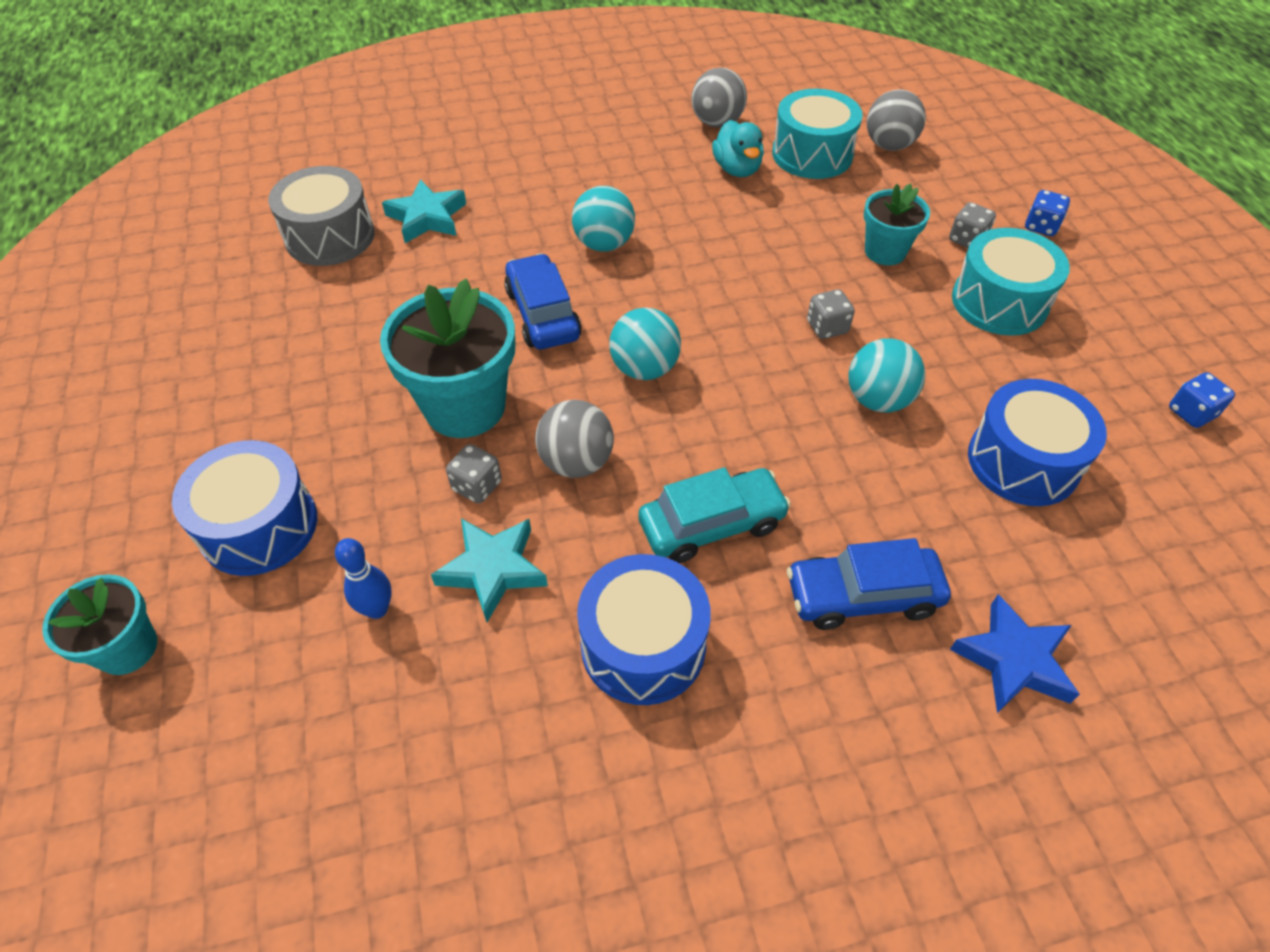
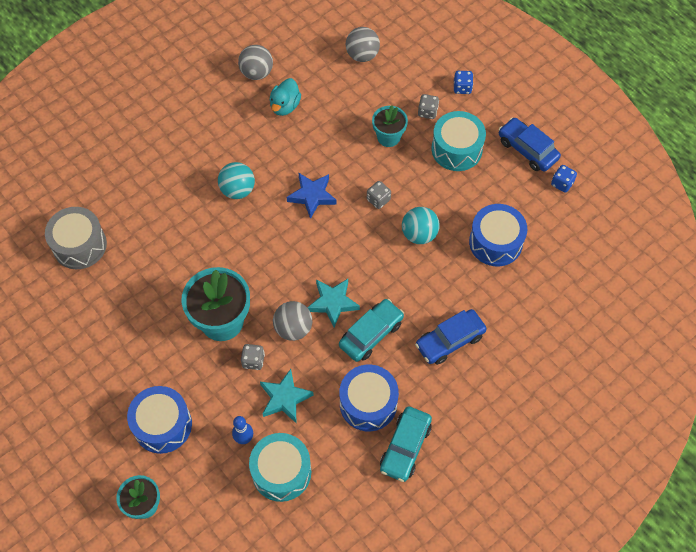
camera: 25 degrees left, 10 degrees up
(427, 217) = (127, 210): turquoise star -> turquoise star (333, 303)
(542, 314) = (230, 250): blue car -> blue car (527, 149)
(644, 368) = (299, 262): turquoise ball -> none
(676, 766) = (405, 447): none -> turquoise car
(737, 169) = (285, 106): turquoise duck -> turquoise duck turned 60 degrees clockwise
(812, 154) = (322, 78): turquoise drum -> turquoise drum (281, 472)
(1013, 660) = (520, 343): blue star -> blue star (312, 196)

